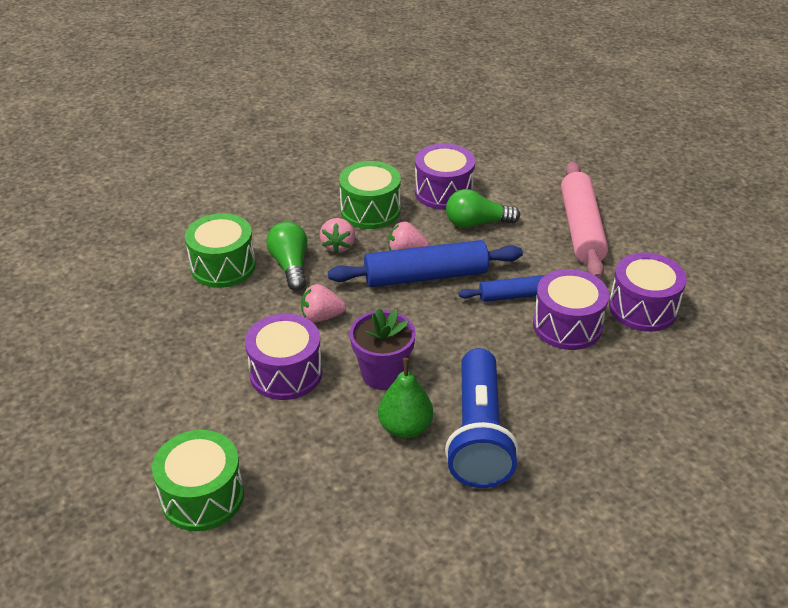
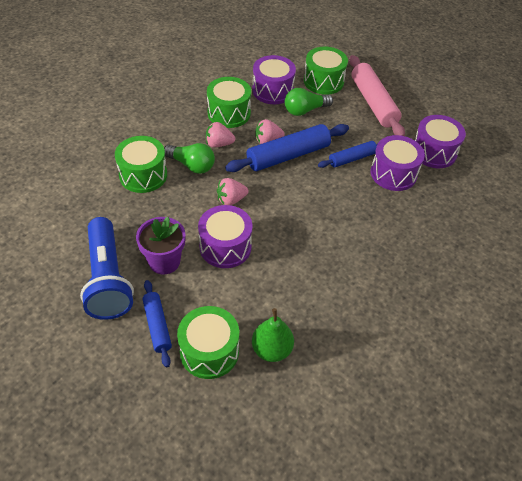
camera: 20 degrees left, 10 degrees up
(152, 449) = (157, 326): none -> blue rolling pin
(290, 265) = (192, 165): green light bulb -> green light bulb turned 150 degrees clockwise
(338, 246) = (219, 144): pink strawberry -> pink strawberry turned 105 degrees clockwise
(383, 374) = (291, 233): purple flower pot -> purple flower pot (164, 261)
(405, 427) = (323, 268): green pear -> green pear (272, 349)
(478, 434) = (371, 262): blue flashlight -> blue flashlight (108, 279)
(521, 191) = (323, 81): none -> green drum

